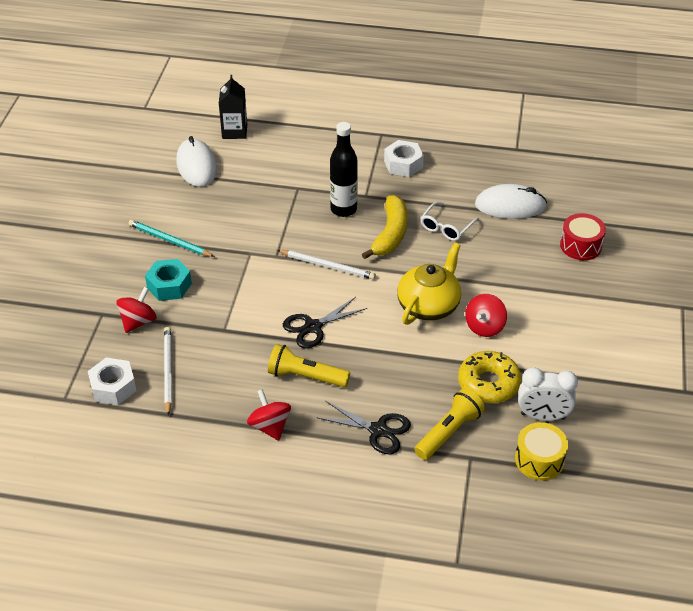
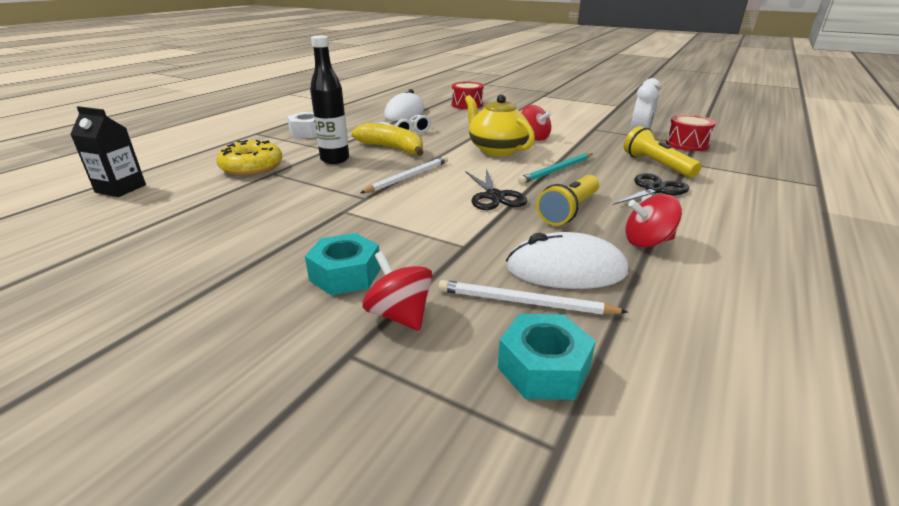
camera: 70 degrees left, 15 degrees down
(113, 387) = (543, 368): white nut -> turquoise nut
(169, 240) = (252, 260): turquoise pencil -> turquoise pencil (556, 170)
(196, 166) = (136, 219): white mouse -> white mouse (566, 270)
(488, 383) = (600, 145): yellow donut -> yellow donut (252, 167)
(539, 460) = (686, 144): yellow drum -> red drum

